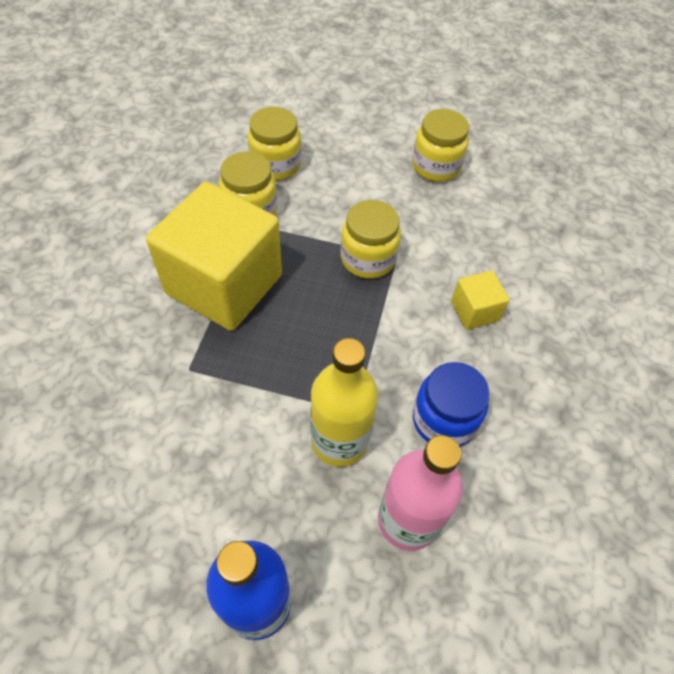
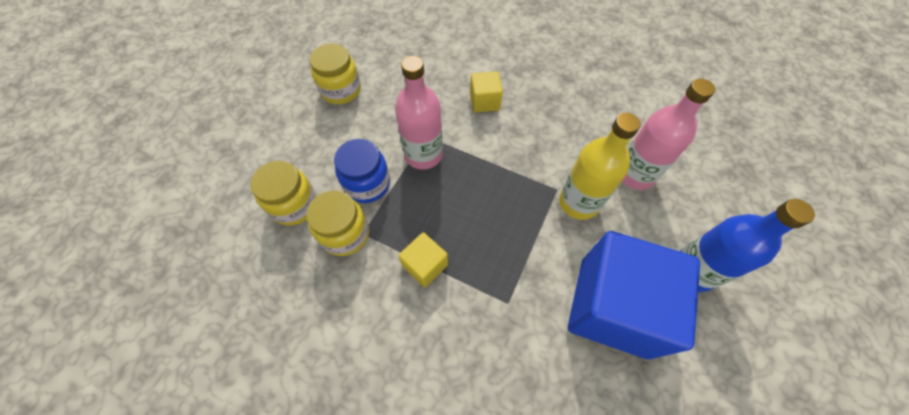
camera: 75 degrees left, 5 degrees up
(193, 488) = (613, 306): none -> blue cube
(224, 284) = (425, 265): yellow cube -> yellow cube, size x0.44
(368, 259) = (423, 155): yellow jar -> pink bottle
(444, 420) = (567, 139): blue jar -> blue jar (367, 184)

